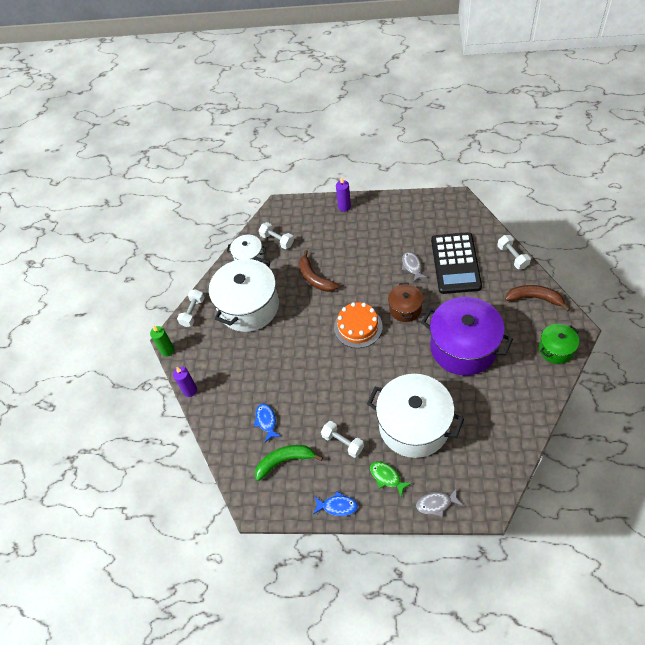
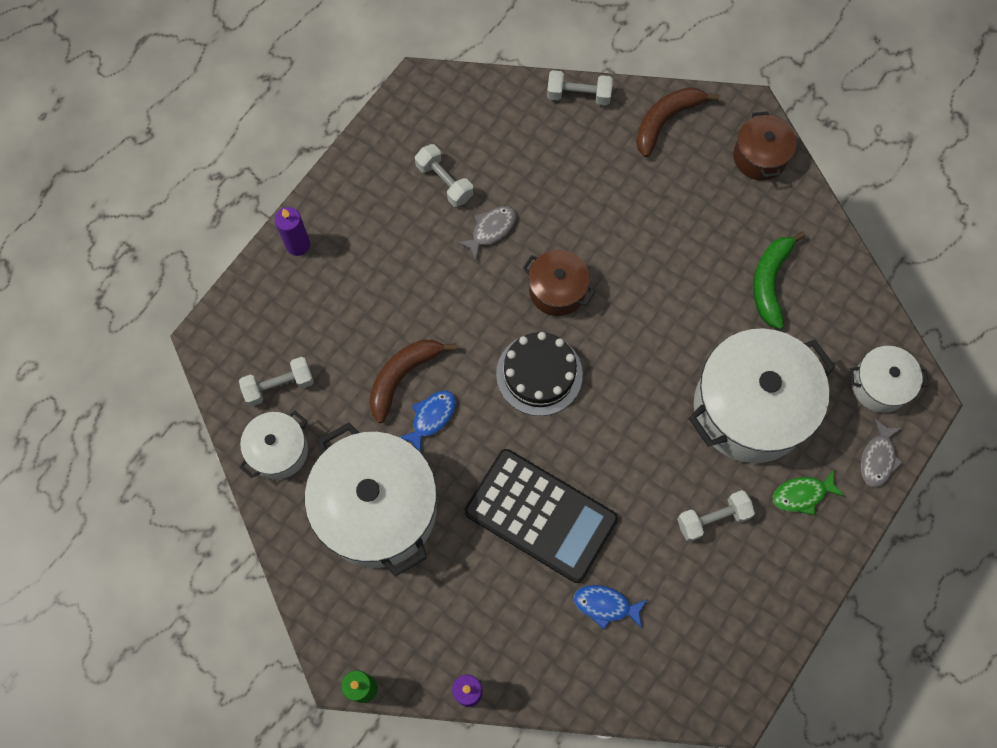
camera: 65 degrees left, 15 degrees up
(193, 312) = (318, 604): white dumbbell -> white dumbbell (444, 182)
(285, 461) = (688, 618): green banana -> green banana (770, 282)
(315, 278) = (402, 377): brown banana -> brown banana turned 135 degrees clockwise
(337, 506) = (803, 587): blue fish -> blue fish (431, 418)
(358, 327) = (539, 374): orange cake -> black cake
(412, 266) = (491, 230): grey fish -> grey fish turned 120 degrees clockwise
(455, 263) = (532, 171): black calculator -> black calculator (541, 515)
(463, 347) = (676, 261): purple pot -> none
(478, 481) = (879, 385): none -> white pot
(556, 349) = (760, 157): green pot -> brown pot

